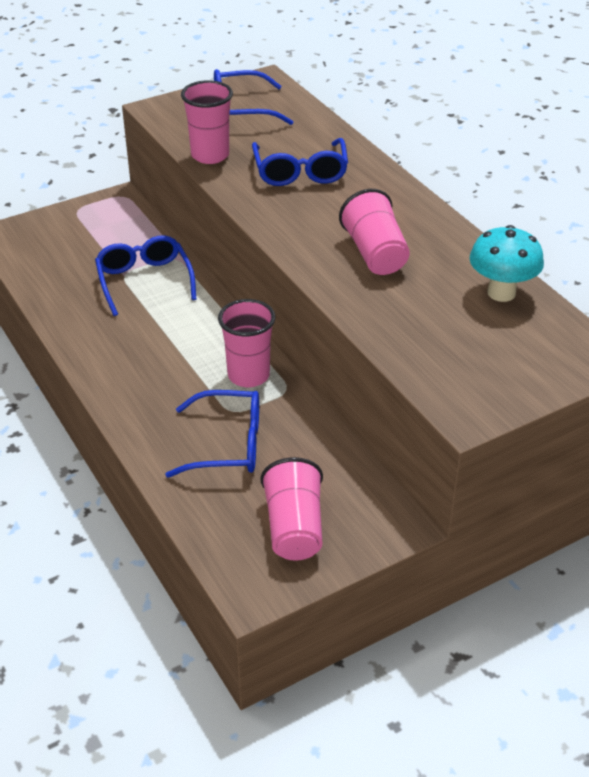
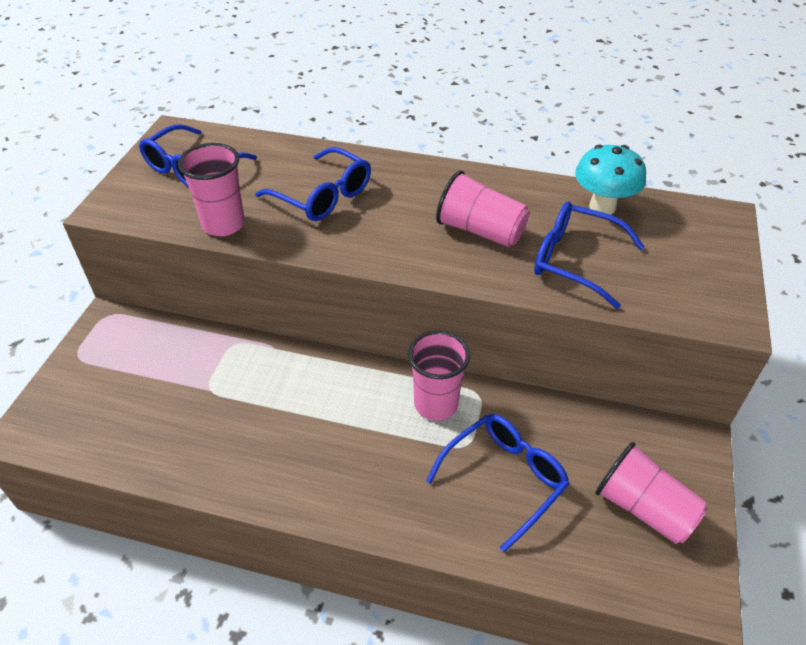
camera: 45 degrees left, 5 degrees up
(144, 281) = (237, 383): blue glasses -> blue glasses (575, 261)

